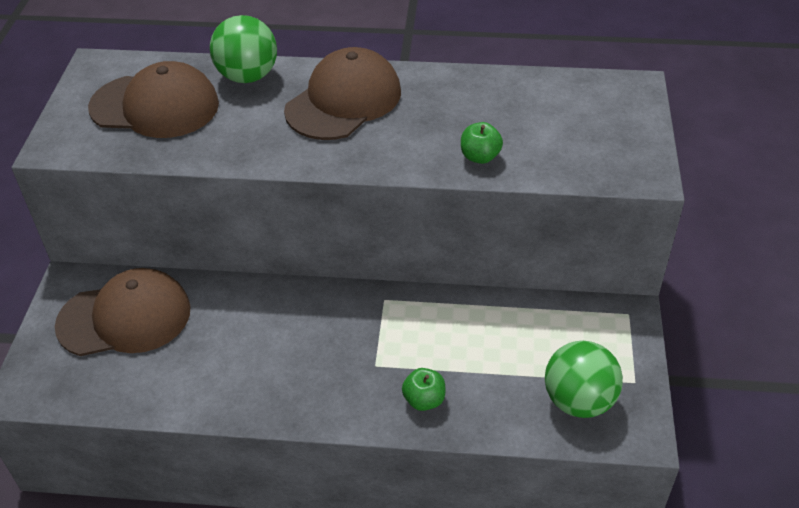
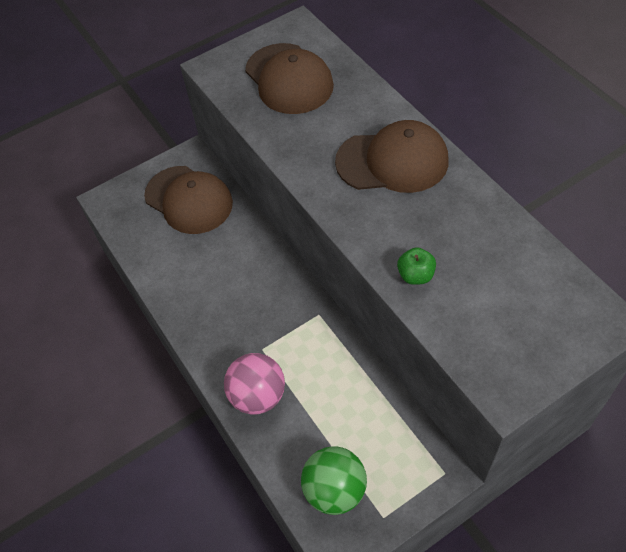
camera: 55 degrees right, 10 degrees up
(248, 76) = (363, 97): green ball -> none
(424, 400) = (258, 396): green apple -> pink ball

